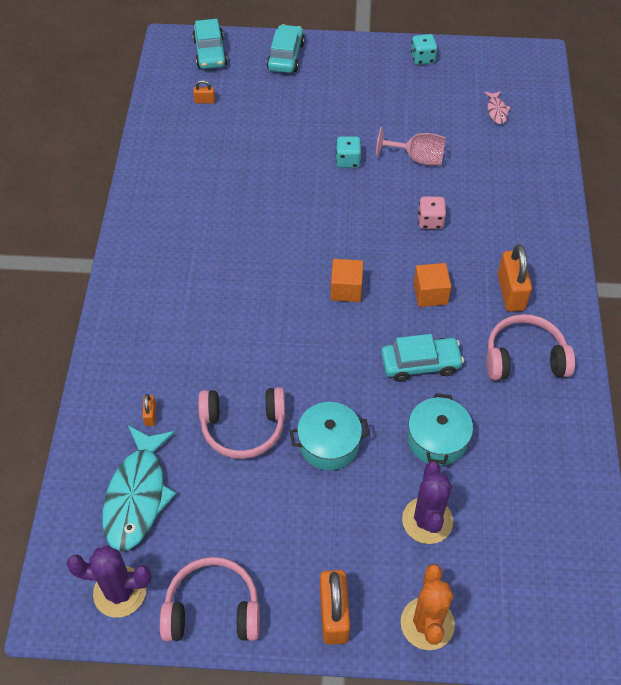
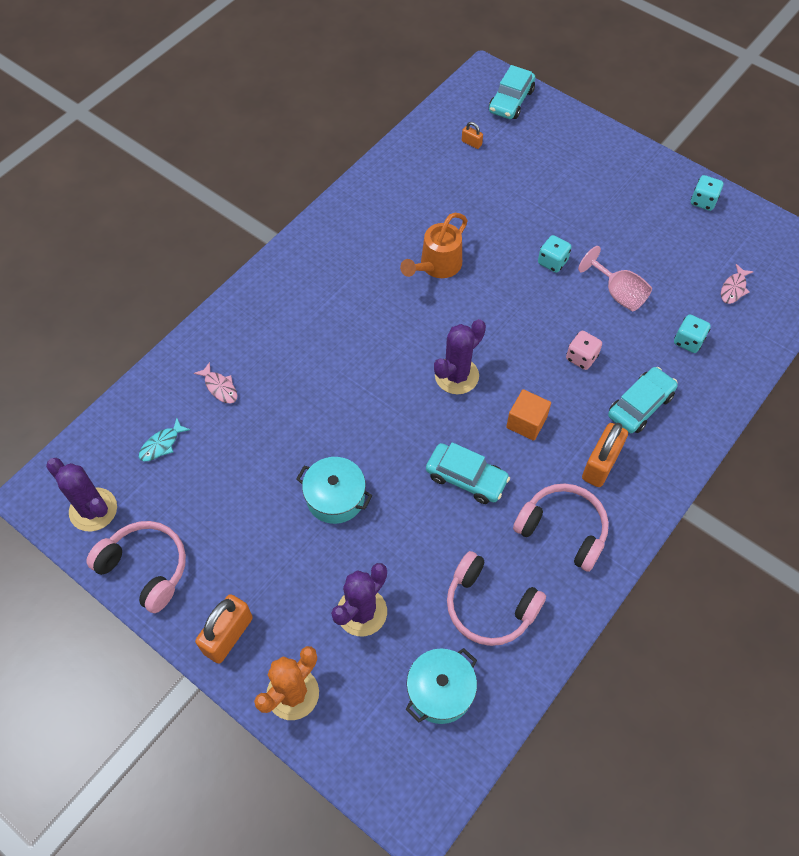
camera: 35 degrees right, 5 degrees up
(137, 495) = (161, 444): turquoise fish -> turquoise fish, size x0.45
(150, 415) = (220, 387): orange padlock -> pink fish
(243, 427) = (280, 441): pink headphones -> pink headphones (489, 606)
(257, 212) = (436, 266): none -> orange watering can
(286, 56) = (575, 137): turquoise car -> turquoise car (640, 405)
(346, 289) = (456, 376): orange cube -> purple cactus
(437, 440) = (426, 551): turquoise pot -> turquoise pot (440, 691)
(497, 166) = (688, 341): none -> turquoise dice

